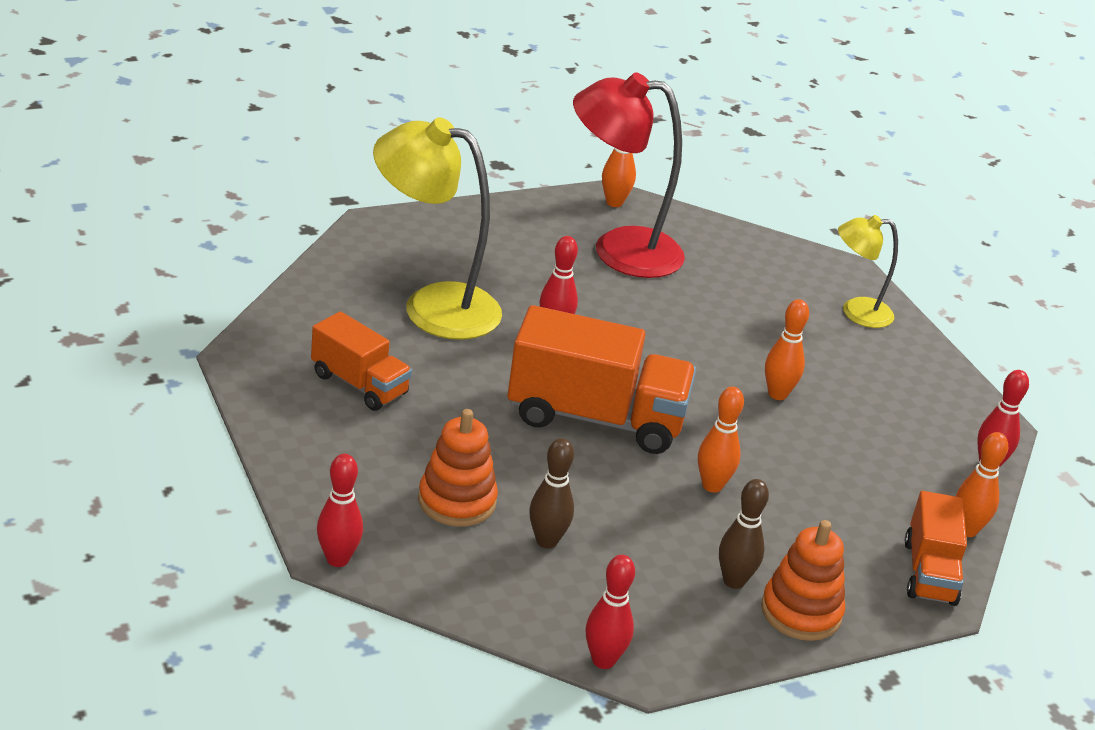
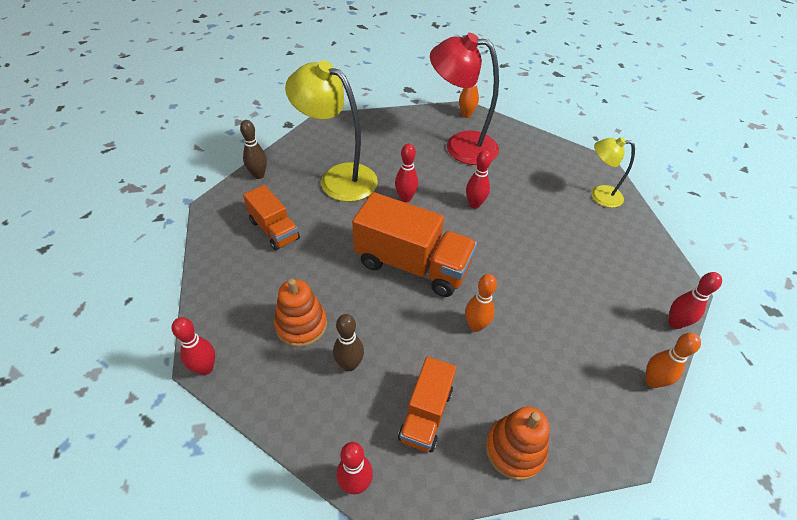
camera: 15 degrees right, 15 degrees up
(666, 334) = (474, 204): none -> red bowling pin
(734, 581) = (471, 414): brown bowling pin -> brown bowling pin (258, 175)
(777, 394) = (536, 254): orange bowling pin -> none
(929, 572) = (619, 419): orange truck -> orange truck (426, 414)

